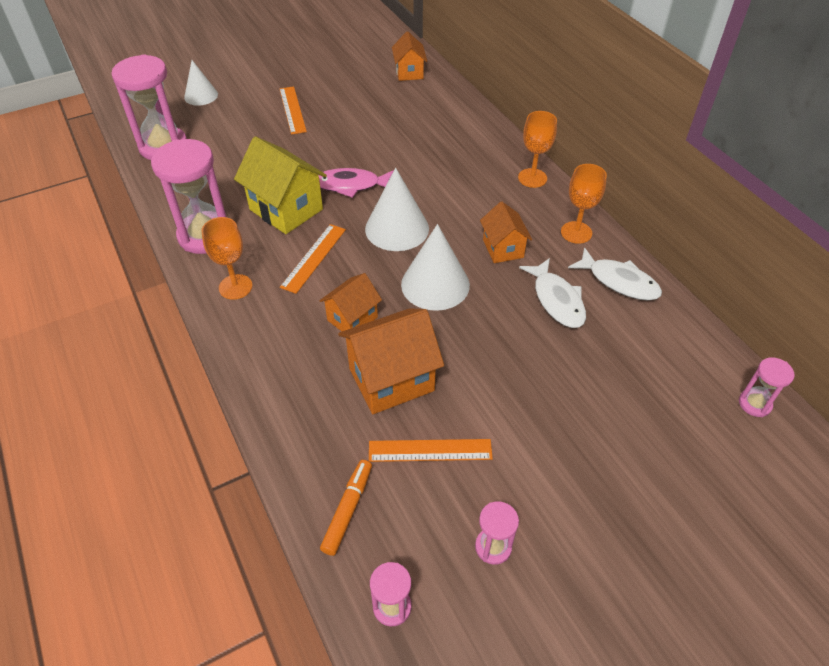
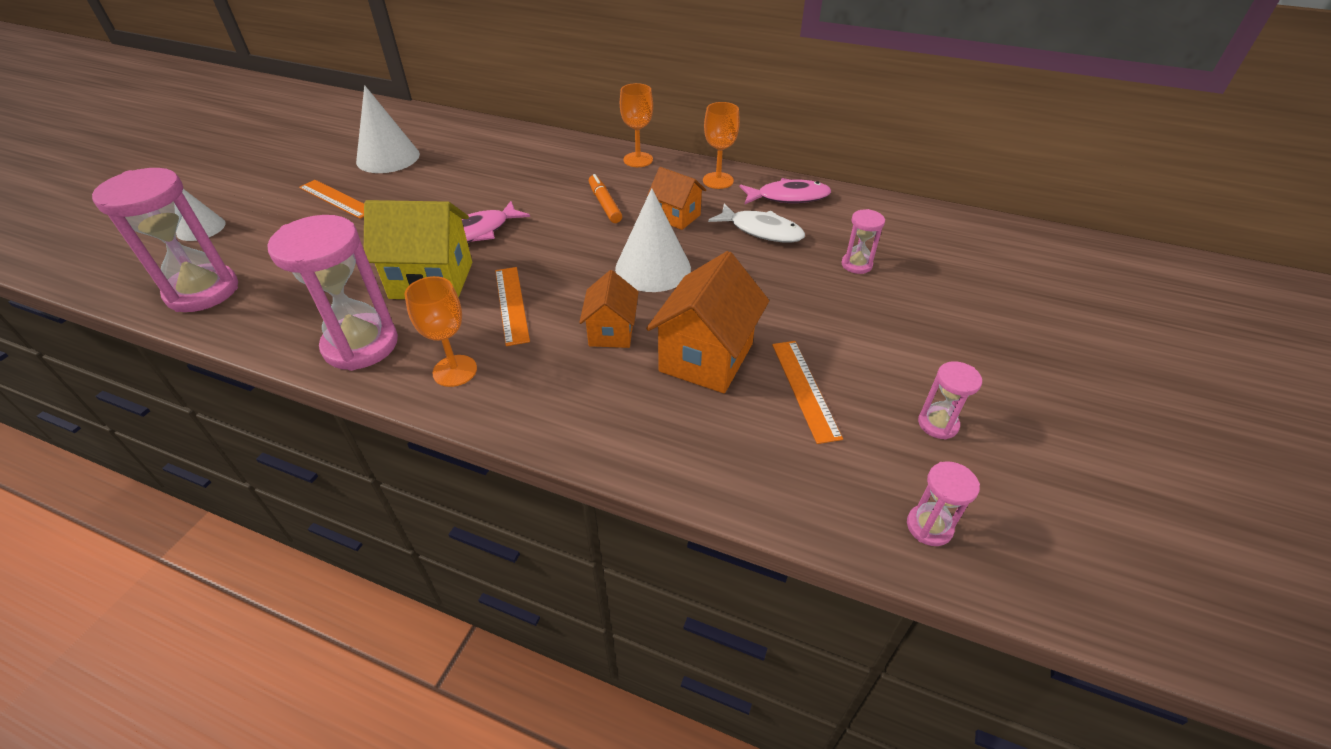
camera: 40 degrees left, 5 degrees down
(347, 510) = (799, 481): orange marker -> orange marker (604, 204)
(397, 228) = (566, 244): white cone -> white cone (388, 158)
(409, 72) = (431, 128): orange house -> none
(430, 450) = (805, 389): orange ruler -> orange ruler turned 60 degrees counterclockwise
(619, 281) = (788, 197): white fish -> pink fish
(754, 404) = (963, 226): pink hourglass -> pink hourglass (856, 265)

